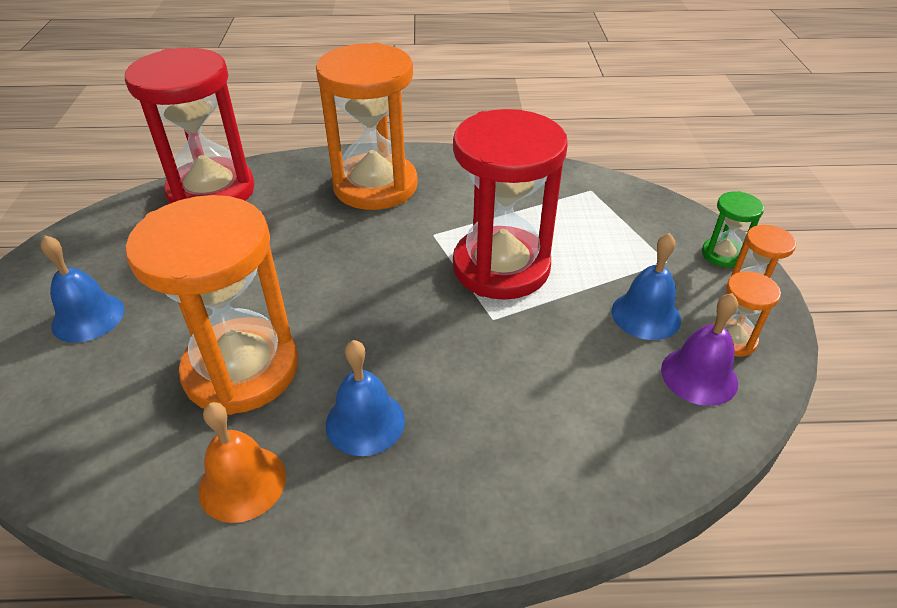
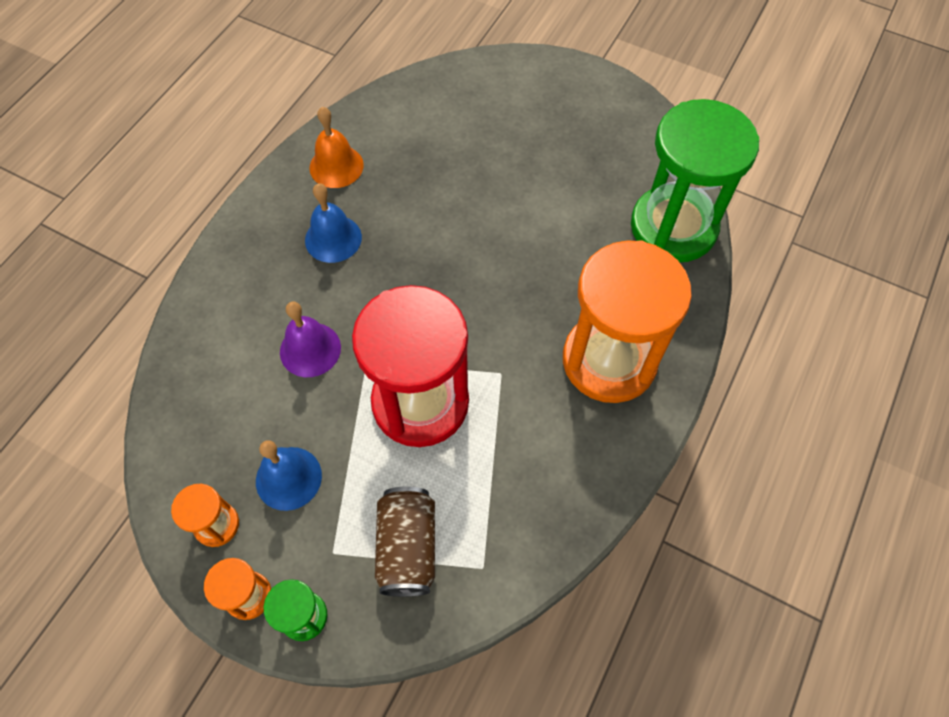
camera: 120 degrees right, 20 degrees up
(88, 317) = (540, 120): blue bell -> none
(211, 191) = (673, 227): red hourglass -> green hourglass
(241, 369) = (427, 189): orange hourglass -> none
(618, 226) = (407, 547): none -> brown can
(699, 375) = (209, 467): purple bell -> purple bell (310, 349)

